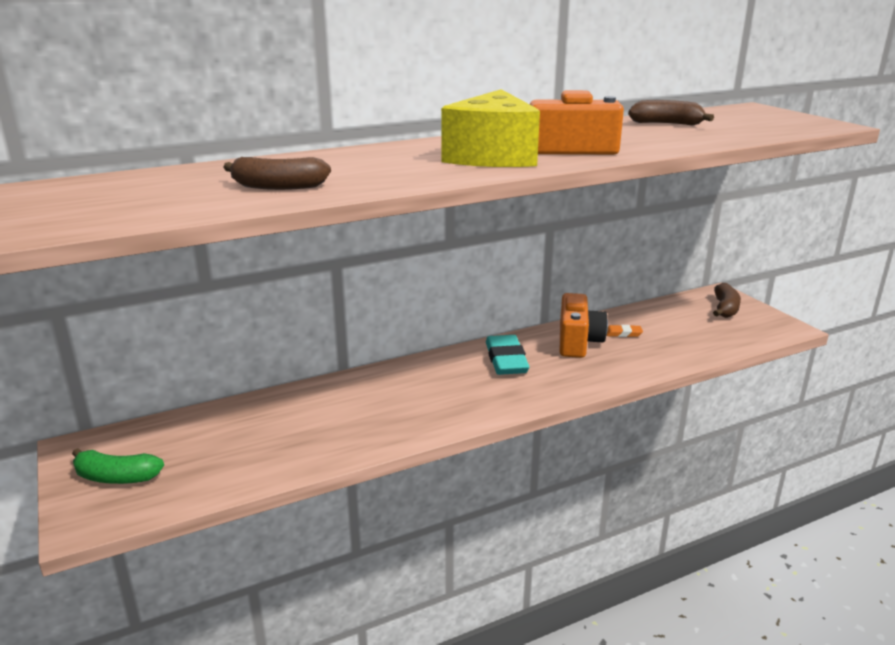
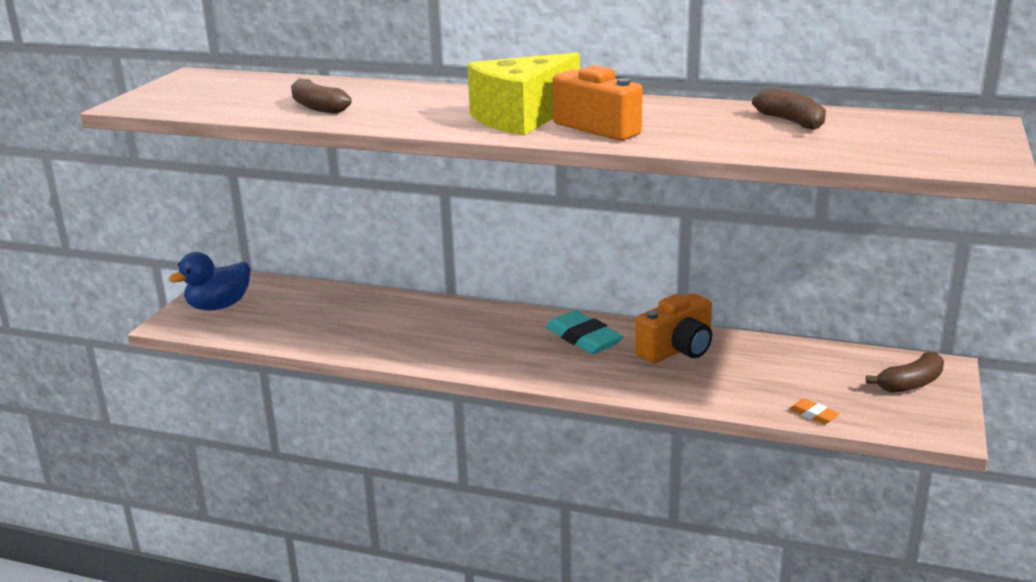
camera: 45 degrees right, 0 degrees up
(116, 477) = (219, 306): green banana -> blue duck
(506, 360) = (583, 338): turquoise eraser -> turquoise eraser turned 75 degrees counterclockwise
(623, 333) = (738, 361): orange eraser -> orange eraser (813, 414)

